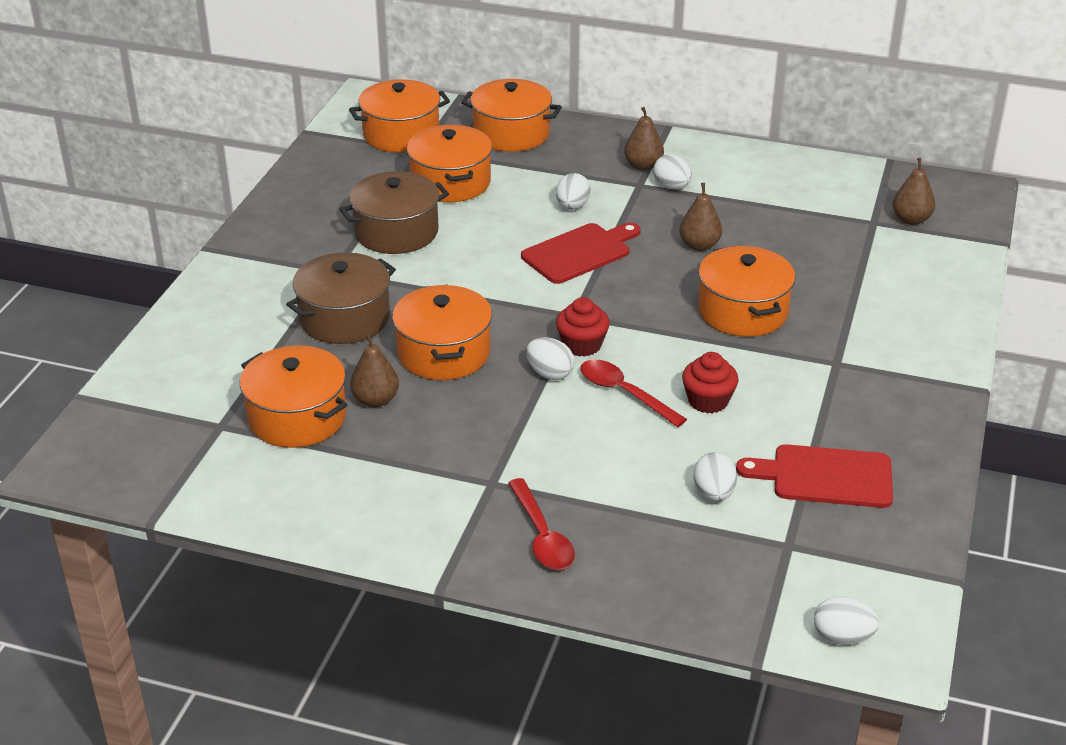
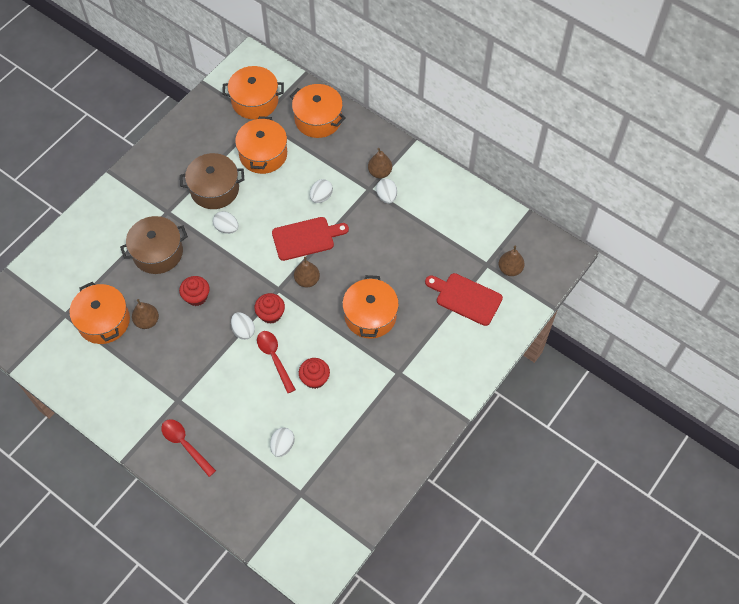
camera: 20 degrees right, 25 degrees up
(443, 353) = (196, 296): orange pot -> red cupcake
(542, 536) = (185, 445): red spoon -> red spoon turned 135 degrees clockwise
(699, 245) = (375, 253): brown pear -> brown pear (307, 280)
(825, 476) = (345, 453): red cutting board -> red cutting board (466, 298)
(842, 637) = (293, 561): white egg -> white egg (227, 228)

